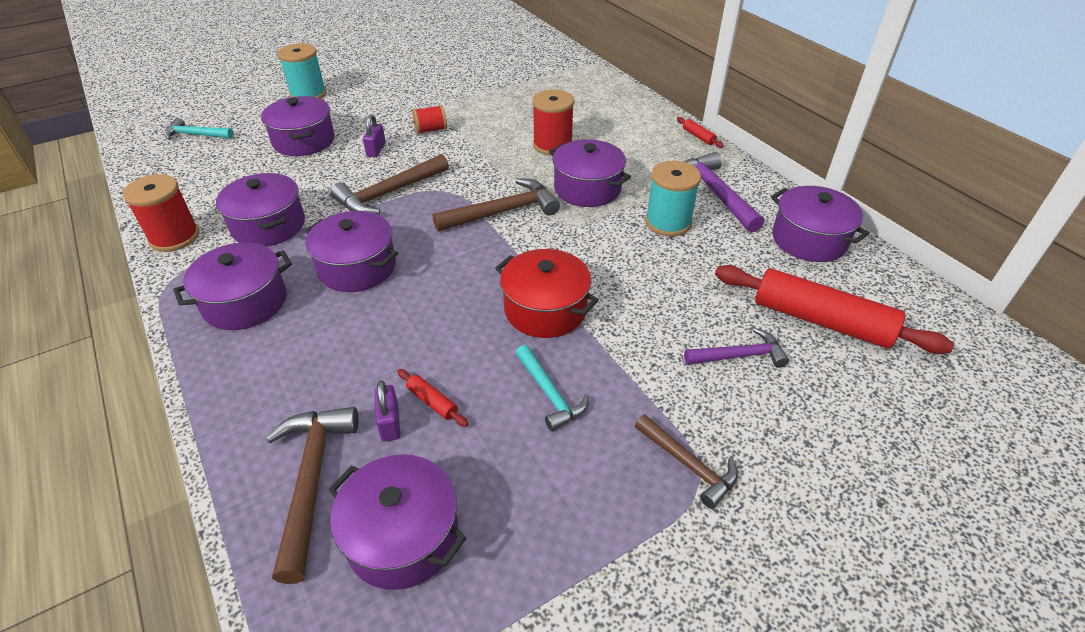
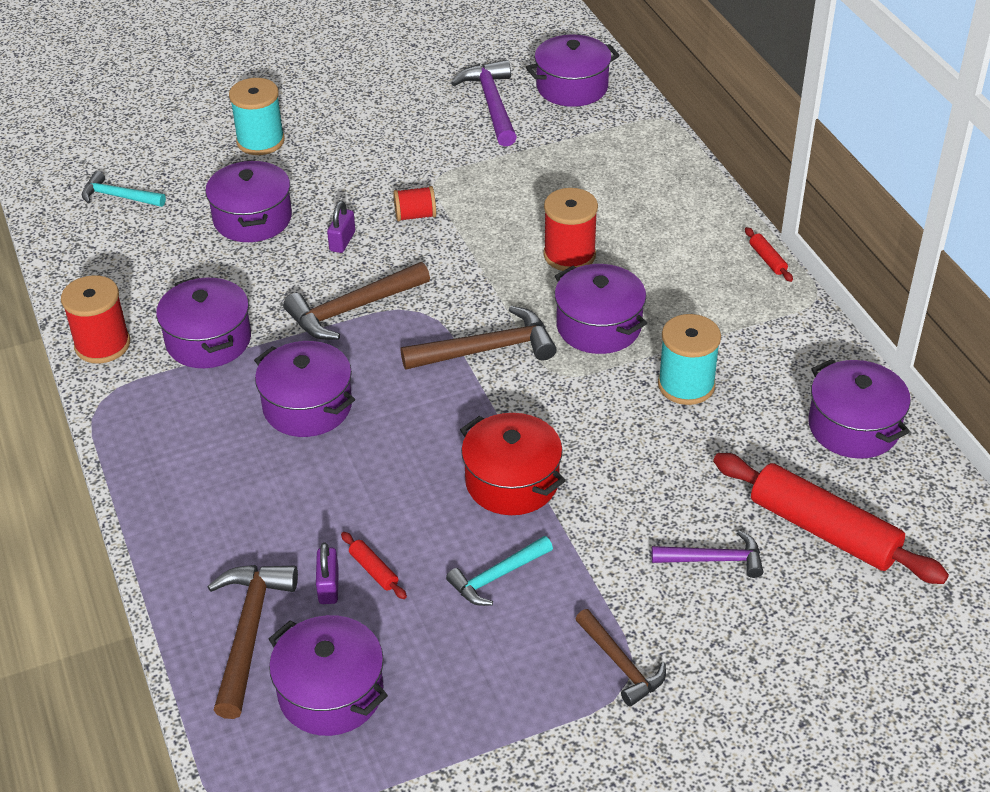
camera: 10 degrees right, 0 degrees up
(245, 302) = (183, 436): purple pot -> purple pot (572, 87)
(550, 394) = (497, 577): turquoise hammer -> turquoise hammer turned 75 degrees clockwise
(715, 193) = (759, 349): purple hammer -> purple hammer (492, 104)

